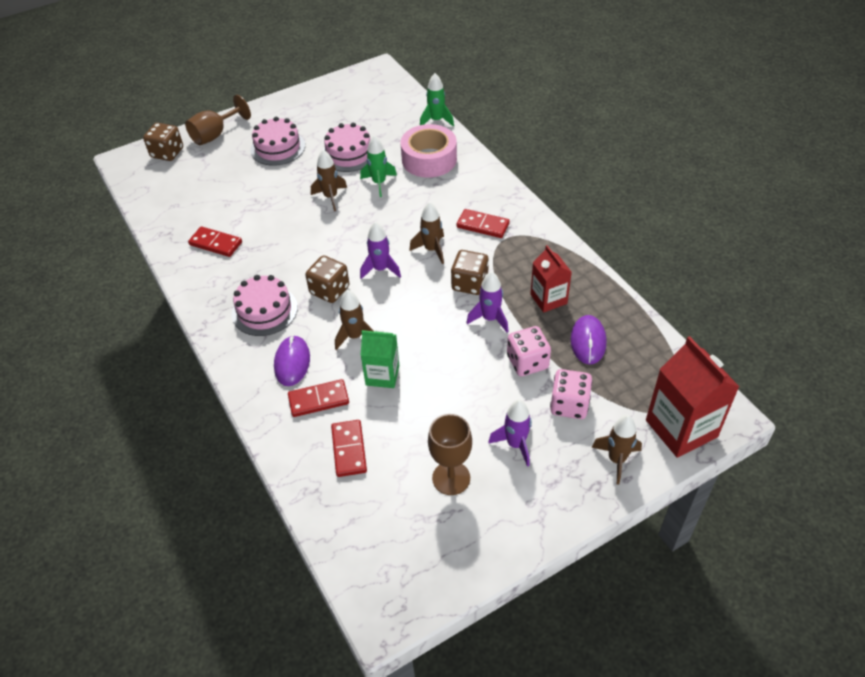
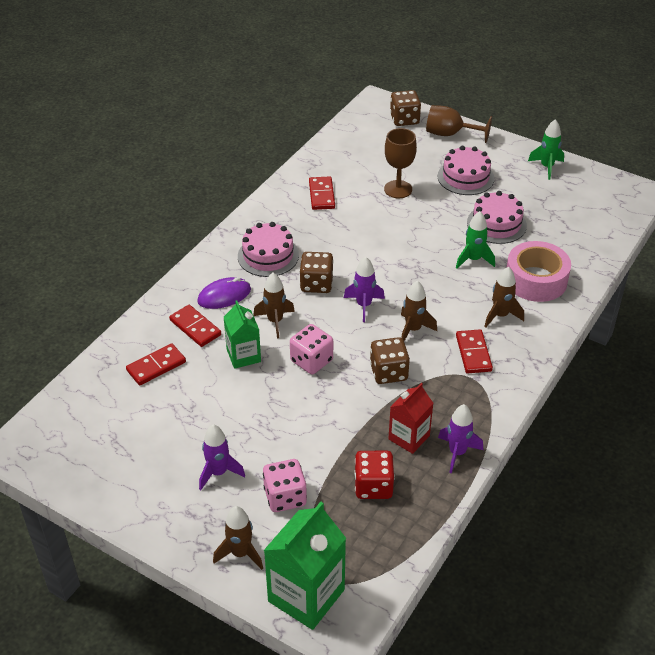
camera: 60 degrees right, 5 degrees down
(331, 197) = (429, 237): brown rocket -> brown rocket (500, 315)
(436, 120) = (599, 263): green rocket -> green rocket (546, 167)
(451, 478) = (161, 441): brown goblet -> brown goblet (398, 189)
(490, 319) = (354, 403): purple rocket -> purple rocket (457, 453)
(527, 362) = (318, 448): pink dice -> pink dice (311, 361)
(588, 341) = (373, 486): purple mouse -> red dice
(681, 428) = (306, 595): red carton -> green carton

